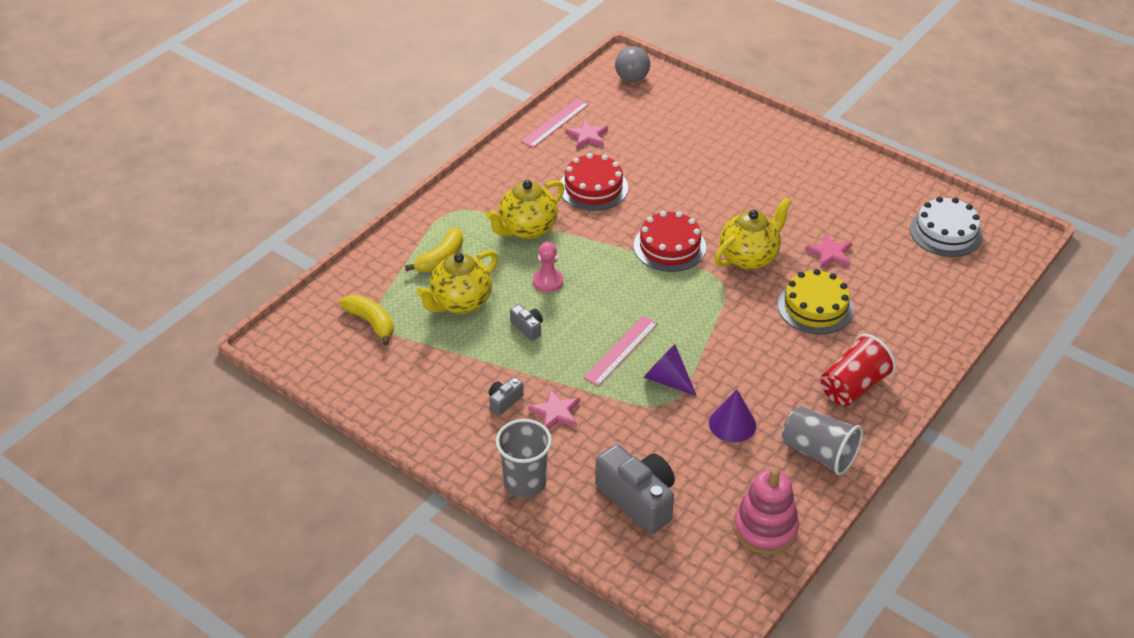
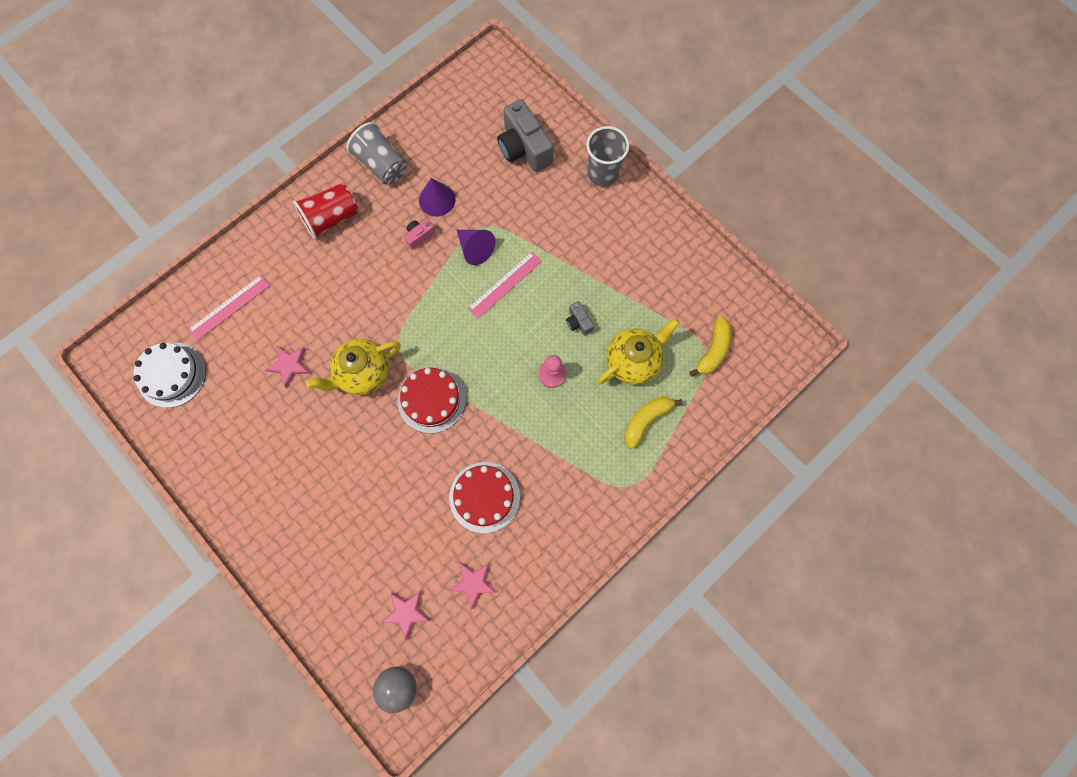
camera: 170 degrees left, 30 degrees up
(371, 322) = (713, 350): yellow banana -> yellow banana turned 120 degrees counterclockwise
(504, 401) = (608, 248): grey camera -> none
(527, 229) = (560, 447): yellow teapot -> none
(555, 123) = (503, 614): pink ruler -> pink ruler (229, 307)
(556, 412) = (569, 231): pink star -> pink star (406, 612)
(739, 383) = (419, 236): none -> pink camera
(765, 528) = (442, 112): pink stacking toy -> none
(815, 307) = (328, 305): yellow cake -> none

